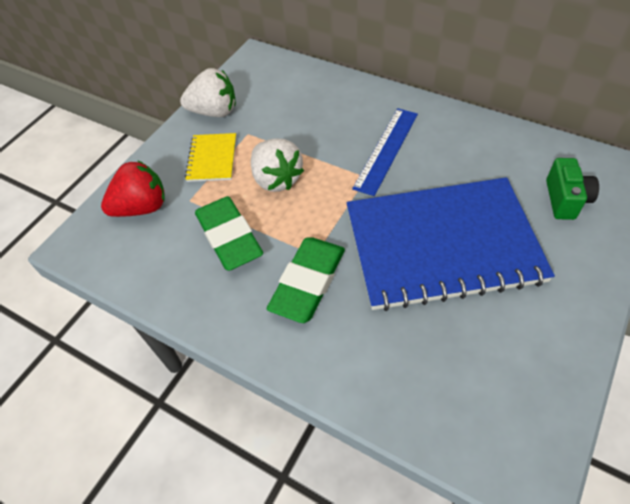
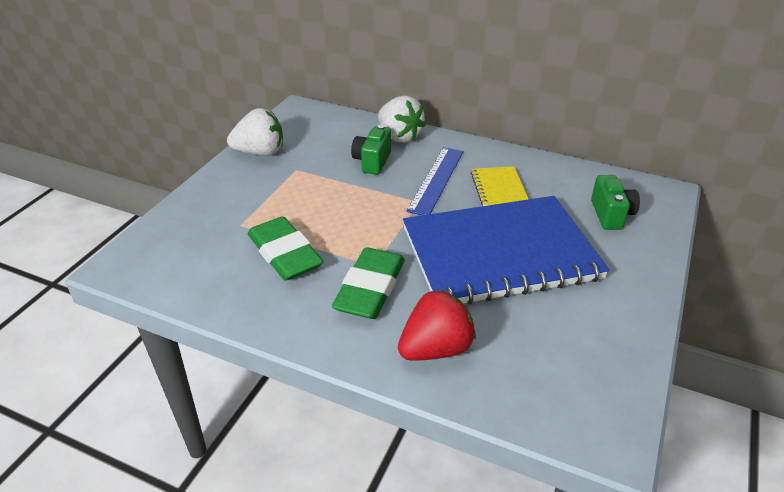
camera: 10 degrees left, 15 degrees down
(142, 207) = (190, 232): red strawberry -> red strawberry (435, 349)
(212, 158) = (261, 190): yellow notebook -> yellow notebook (499, 188)
(276, 179) = (329, 205): white strawberry -> white strawberry (399, 136)
(323, 125) = (372, 161): none -> green camera

